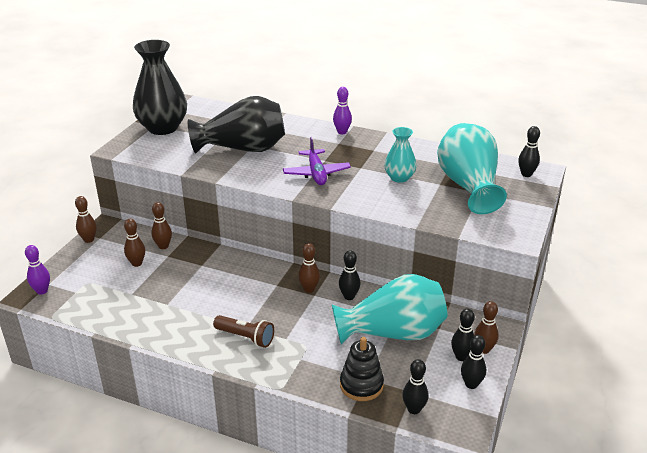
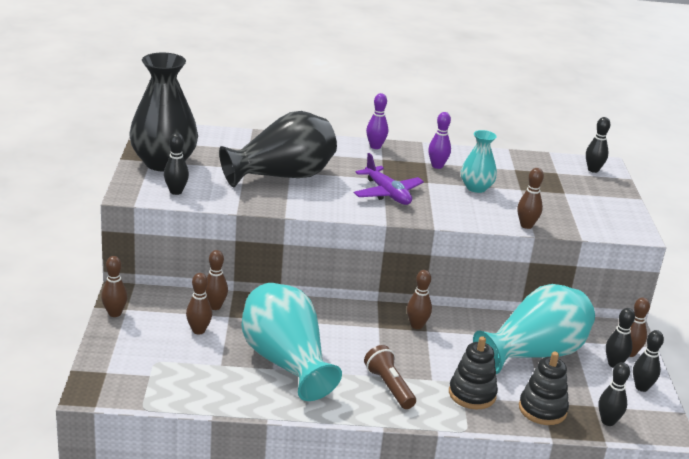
camera: 25 degrees left, 5 degrees down
(42, 291) = (105, 381): purple bowling pin -> purple bowling pin (437, 166)
(245, 337) = (389, 387): brown flashlight -> brown flashlight turned 120 degrees counterclockwise
(310, 358) = (472, 394): none -> black stacking toy
(349, 296) = (463, 326): black bowling pin -> black bowling pin (176, 191)
(416, 217) = (526, 225): none -> brown bowling pin
(468, 186) = (550, 188): turquoise vase -> turquoise vase (286, 362)

